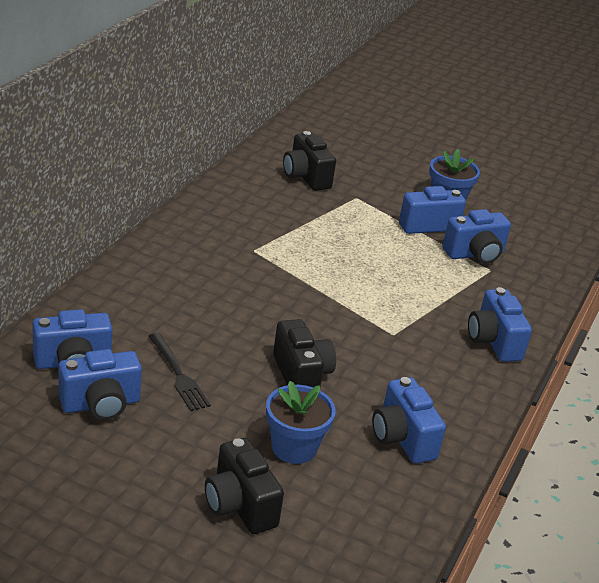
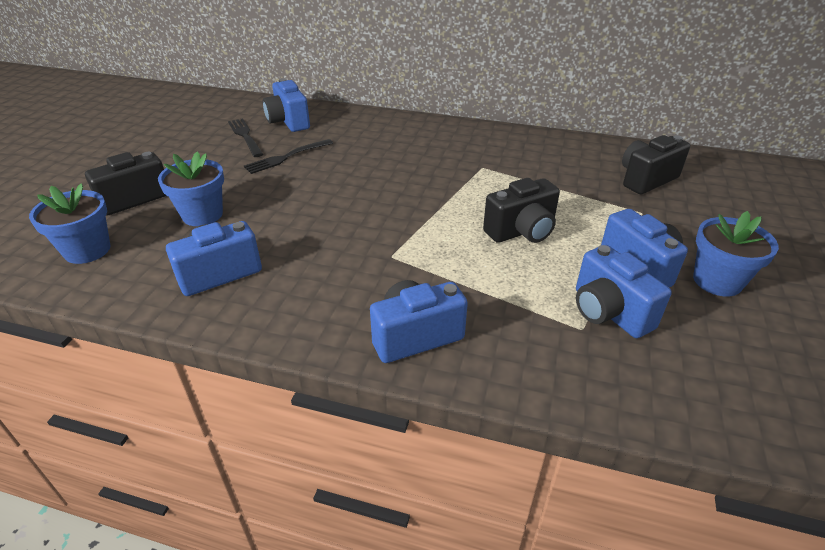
camera: 85 degrees right, 5 degrees up
(101, 404) = (245, 136): blue camera -> black fork
(301, 375) = (302, 209): black camera -> black camera (522, 232)
(346, 537) = (87, 250): none -> blue flower pot

